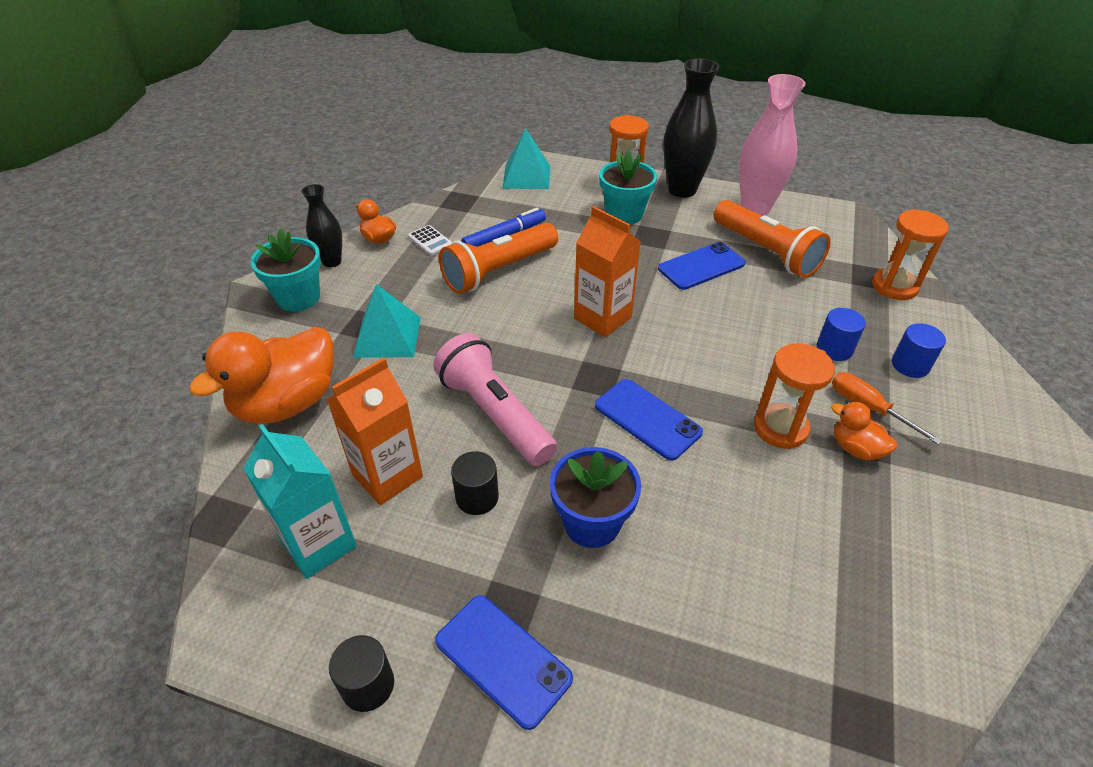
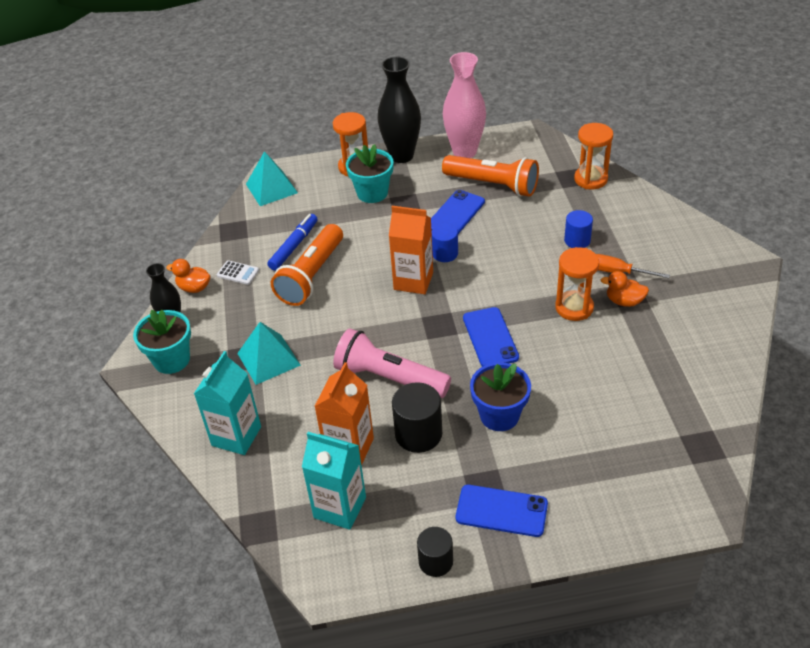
camera: 25 degrees left, 0 degrees up
(287, 403) = (236, 436): orange duck -> turquoise carton
(477, 497) = (418, 434): black cylinder -> black cylinder, size x1.53
(647, 419) = (490, 337): blue phone -> blue phone turned 60 degrees clockwise
(910, 365) = (628, 233): blue cylinder -> blue cylinder (445, 253)

